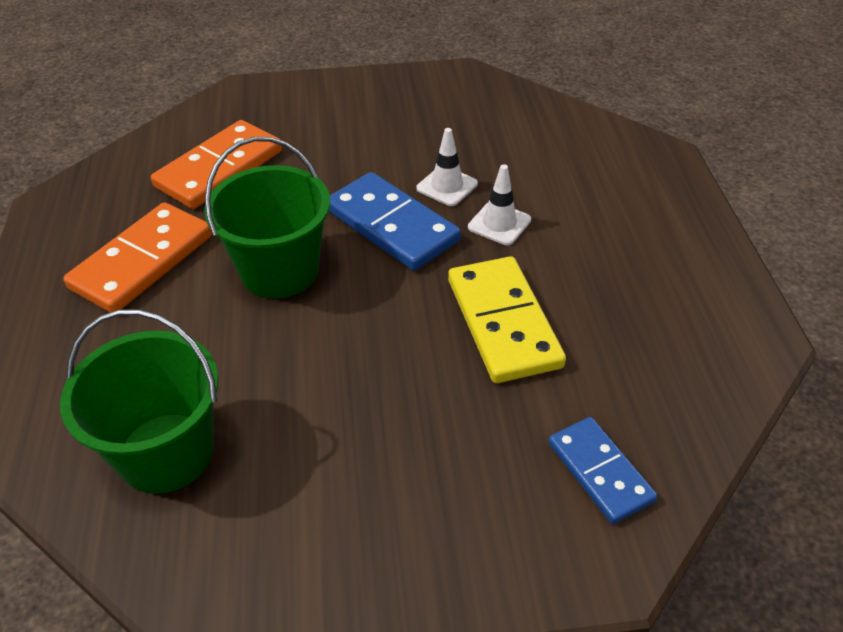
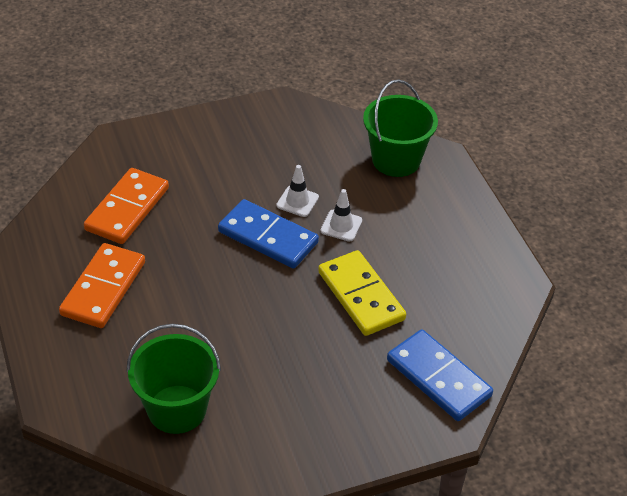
camera: 15 degrees left, 0 degrees up
(279, 271) = (202, 281): green bucket -> green bucket (396, 160)
(599, 472) = (438, 378): blue domino -> blue domino, size x1.58

